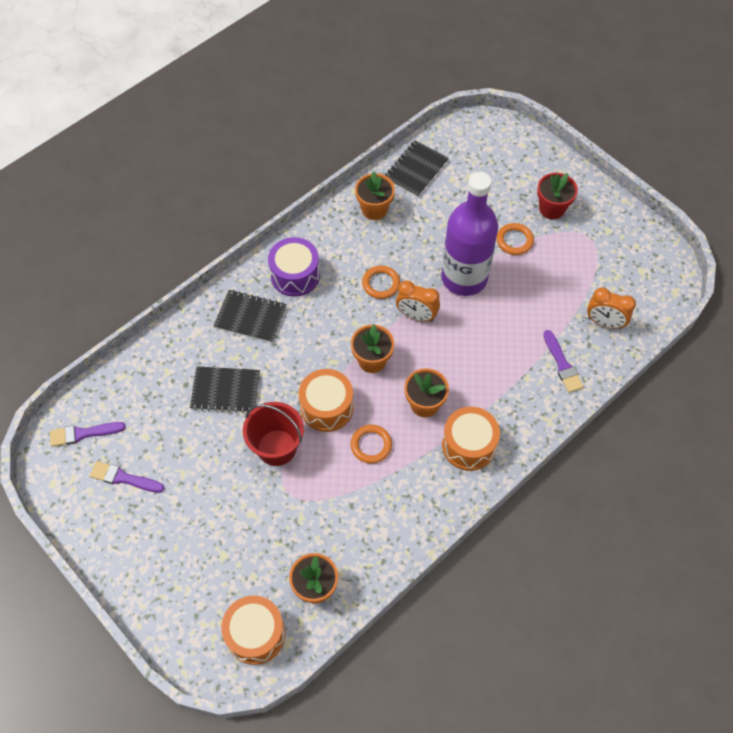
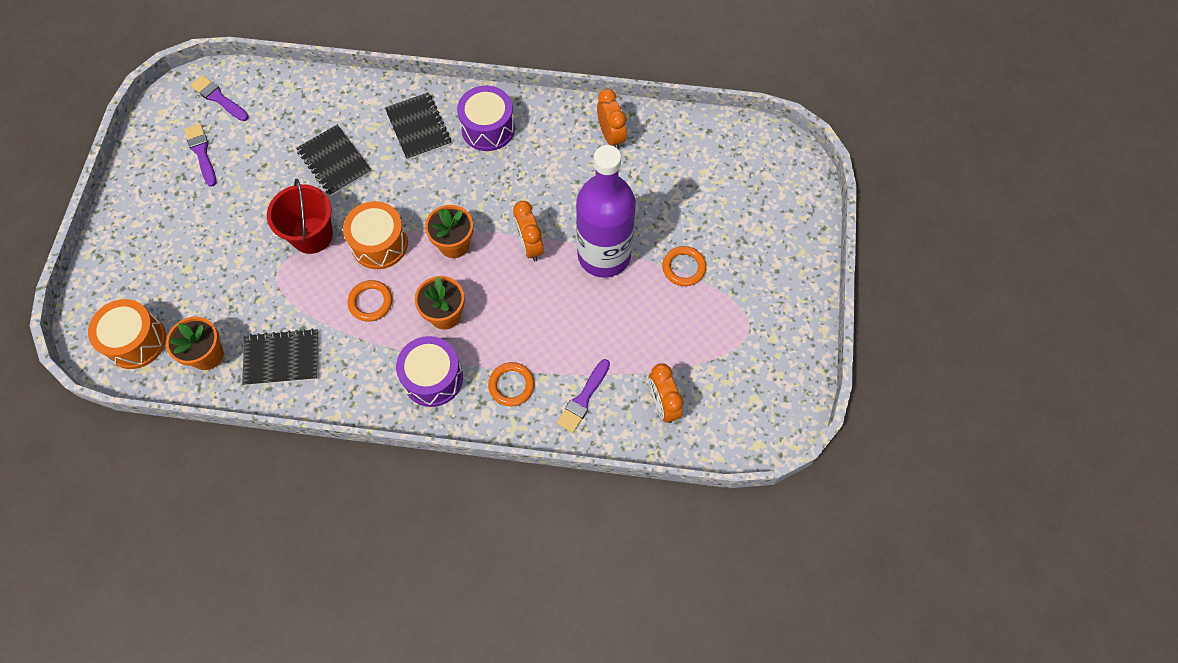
camera: 50 degrees right, 5 degrees up
(374, 209) = (611, 136): orange flower pot -> orange clock
(381, 284) = (538, 196): orange ring -> orange ring (511, 385)
(416, 170) = (685, 137): black notebook -> black notebook (282, 358)
(468, 445) = (433, 378): orange drum -> purple drum
(552, 208) = (751, 274): red flower pot -> none

